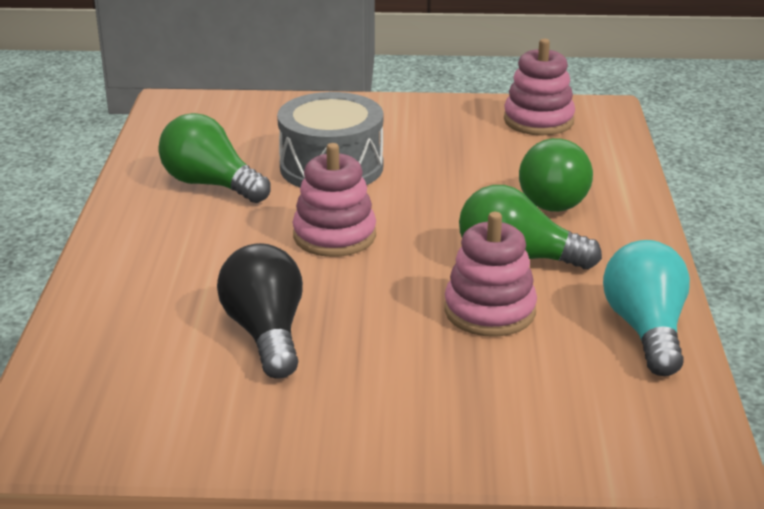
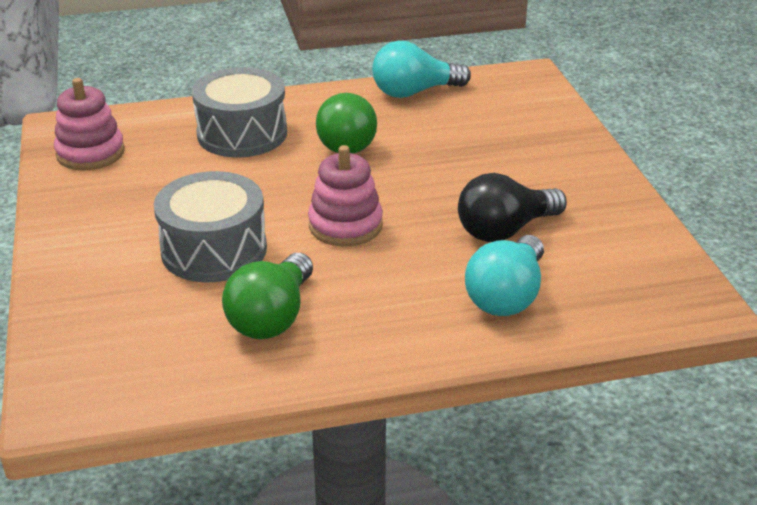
camera: 105 degrees left, 5 degrees up
(148, 308) = (507, 296): none -> turquoise light bulb
(489, 311) = (422, 145): pink stacking toy -> none
(556, 197) = (242, 134): green light bulb -> grey drum

